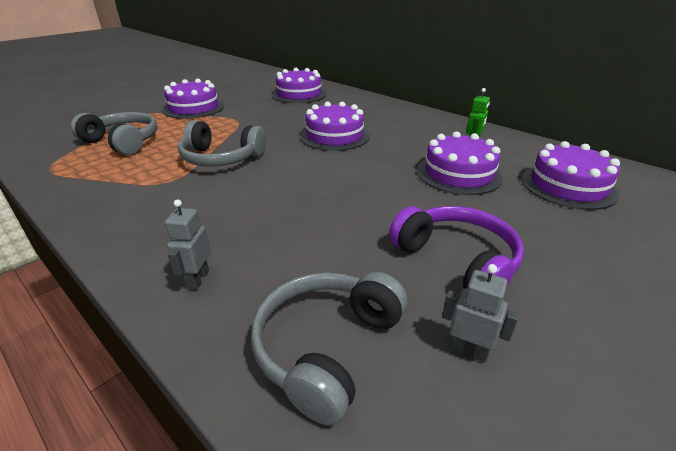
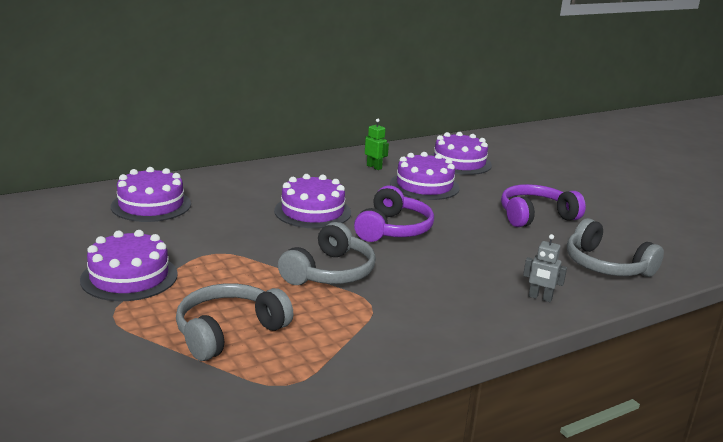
camera: 75 degrees left, 10 degrees down
(326, 172) = (393, 229): none -> purple headphones
(468, 351) = (608, 233): grey robot -> none

